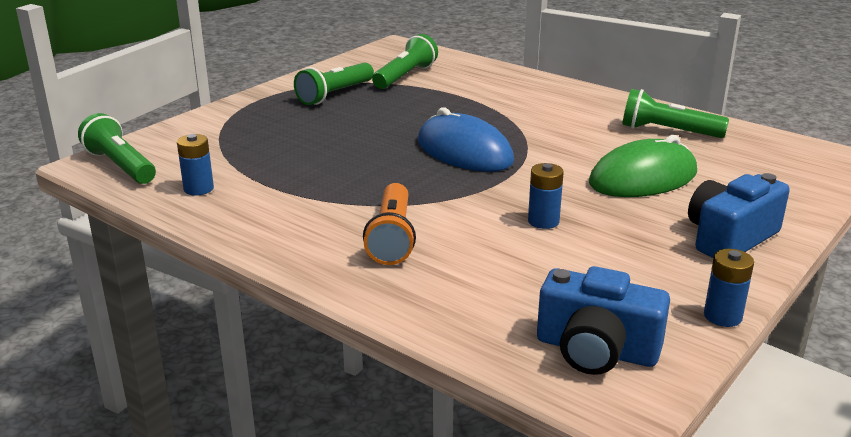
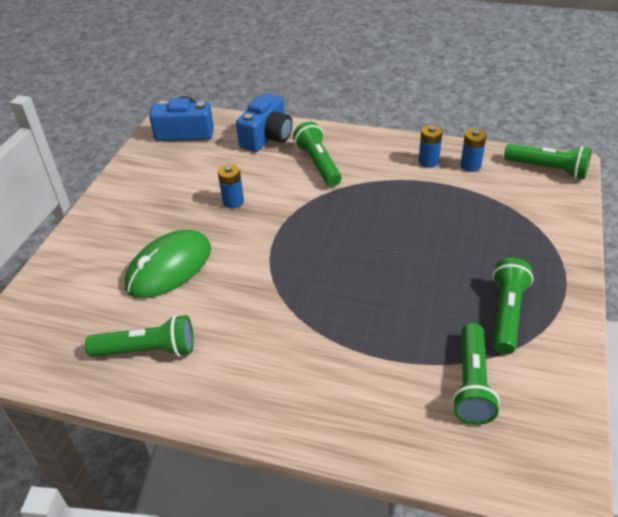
camera: 160 degrees right, 15 degrees up
(392, 238) = (318, 164): orange flashlight -> green flashlight
(464, 151) = (322, 259): blue mouse -> none
(722, 316) = (123, 164): blue battery -> blue battery (428, 162)
(729, 238) = (110, 221): blue camera -> blue camera (267, 137)

